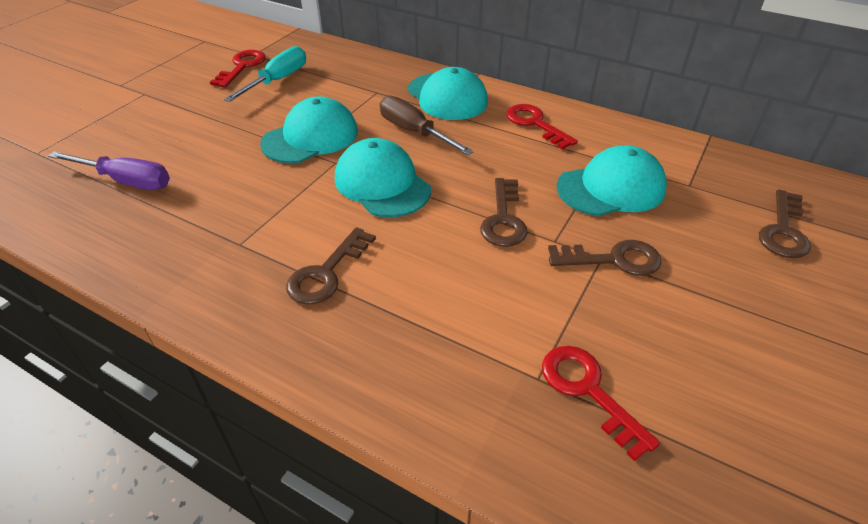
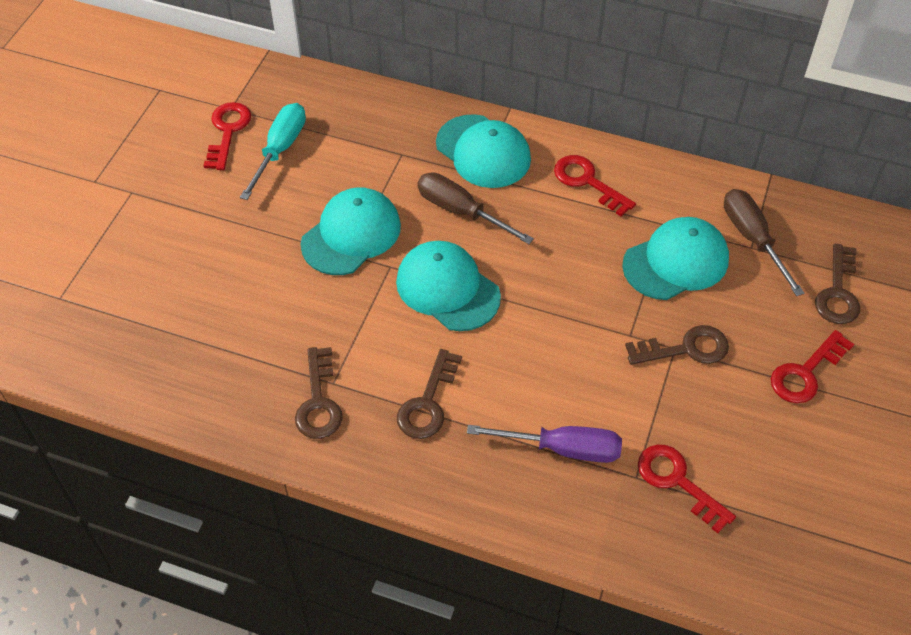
camera: 10 degrees left, 10 degrees up
(126, 181) = (180, 323): purple screwdriver -> purple screwdriver (563, 449)
(503, 219) = (578, 316): brown key -> brown key (319, 401)
(691, 179) = (752, 239): none -> brown screwdriver
(750, 298) = (806, 373): none -> red key

